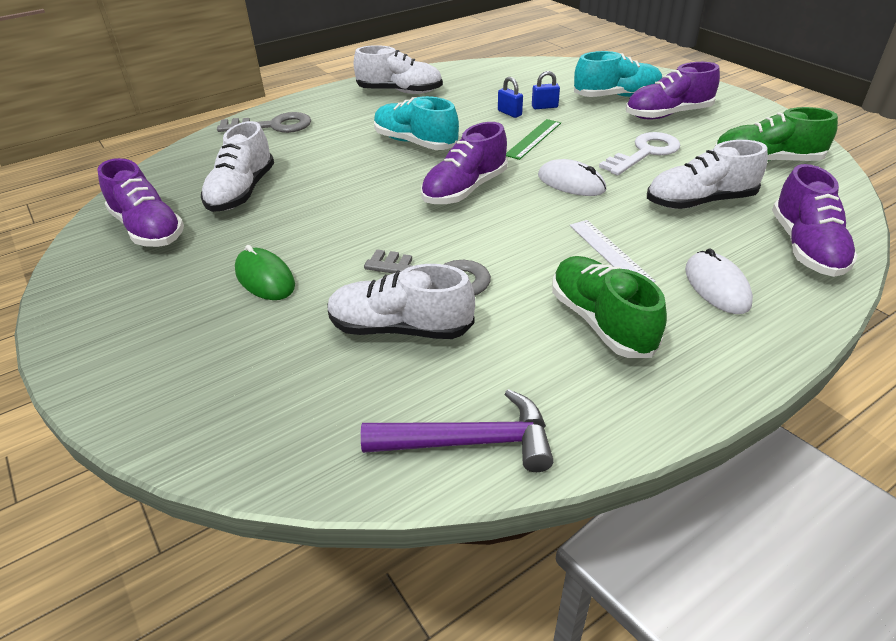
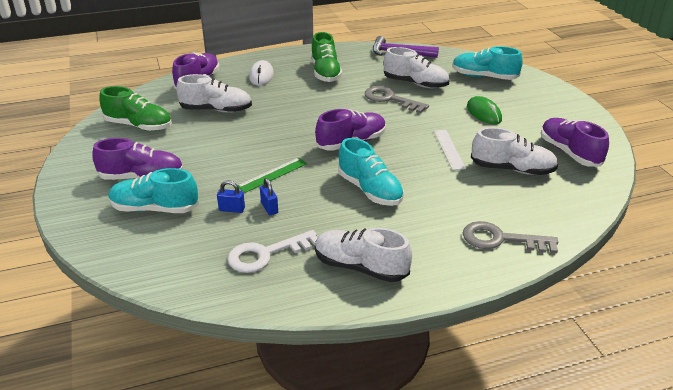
camera: 165 degrees left, 5 degrees down
(242, 192) = (512, 169): white shoe -> white shoe turned 75 degrees clockwise
(247, 385) = (484, 77): none -> turquoise shoe
(571, 183) = (278, 134): white mouse -> none
(610, 252) = (295, 95): white ruler -> white ruler (449, 149)
(645, 153) = (205, 146): white key -> white key (266, 254)

